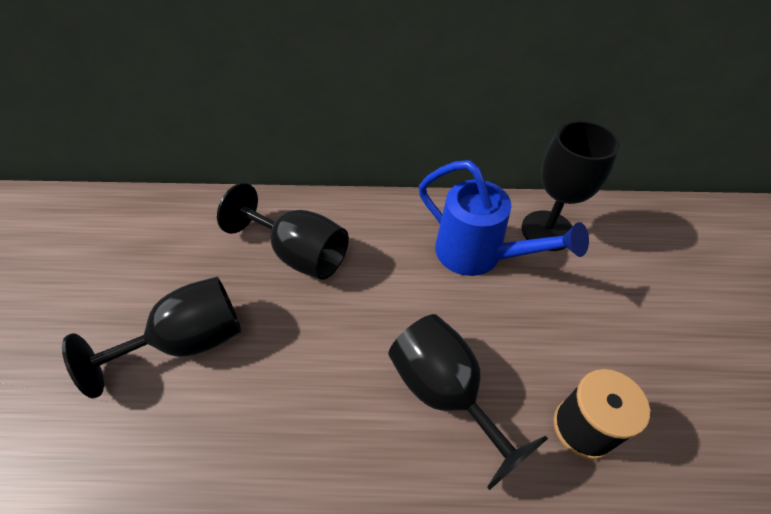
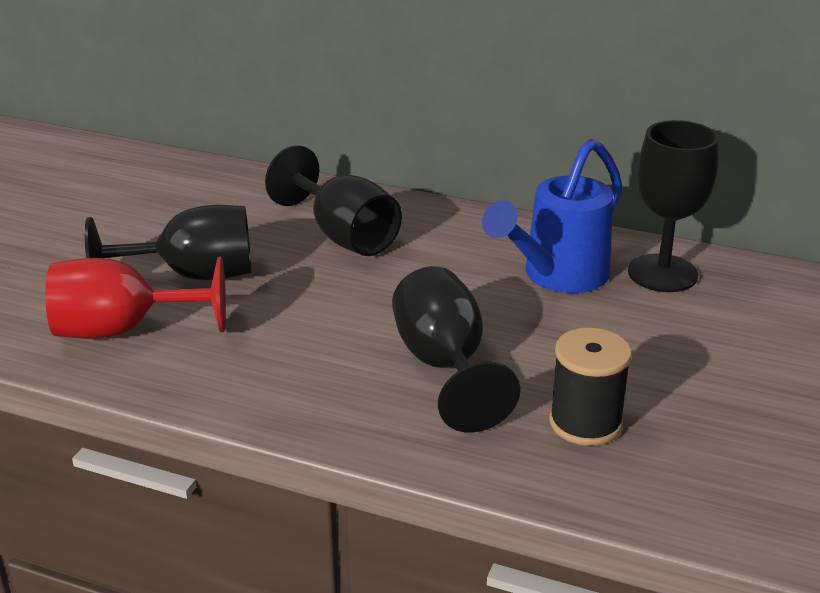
camera: 20 degrees right, 20 degrees down
(145, 441) = (123, 330): none -> red goblet
(478, 255) = (557, 277): blue watering can -> blue watering can turned 75 degrees clockwise

